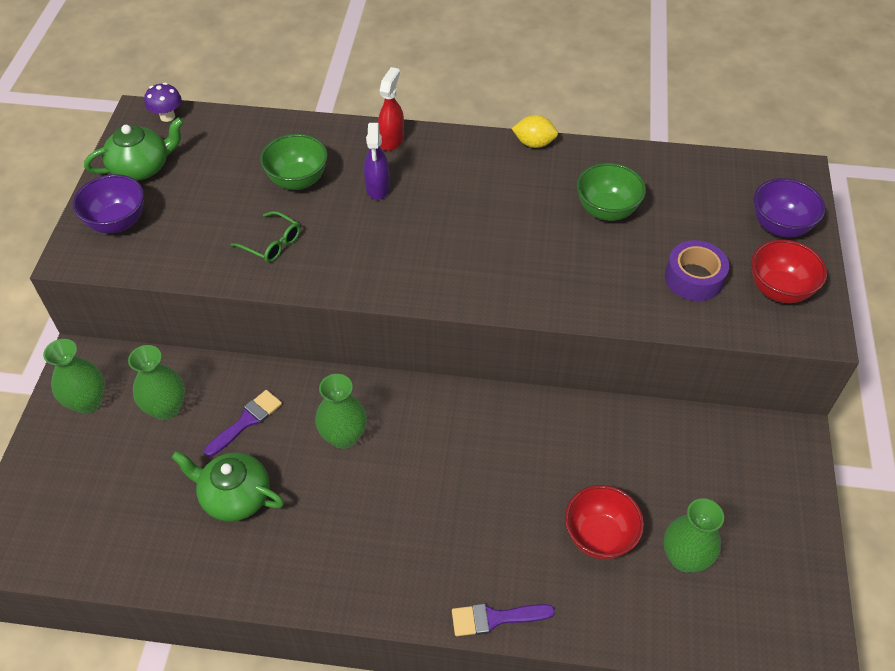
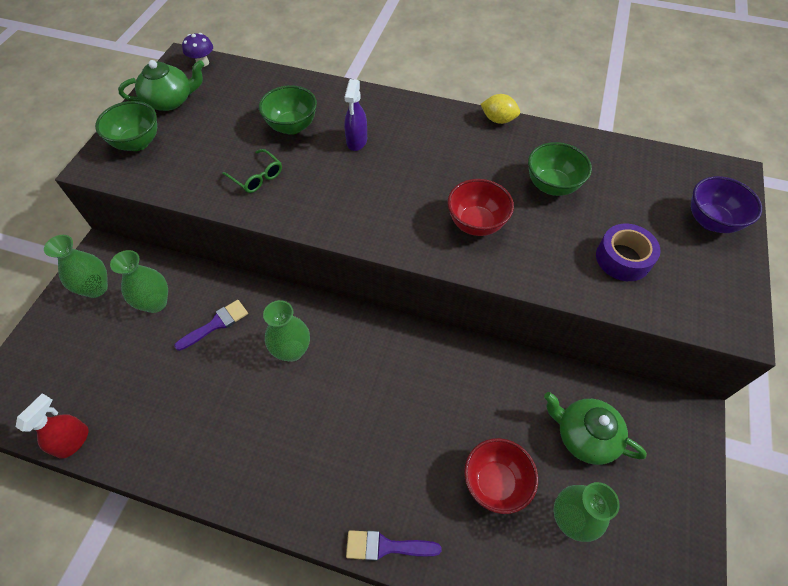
camera: 10 degrees right, 5 degrees up
(117, 222) = (137, 143): purple bowl -> green bowl
(235, 496) = (189, 389): green teapot -> green teapot (584, 436)
(392, 140) = (378, 103): red spray bottle -> red spray bottle (73, 441)
(779, 290) = (703, 281): red bowl -> red bowl (476, 224)

